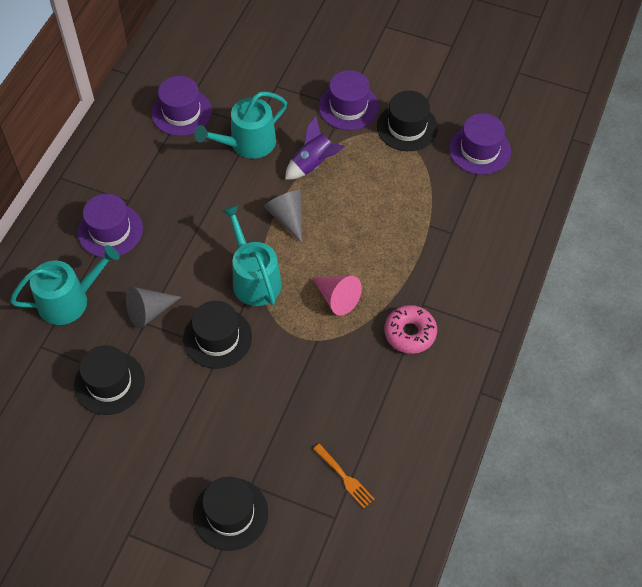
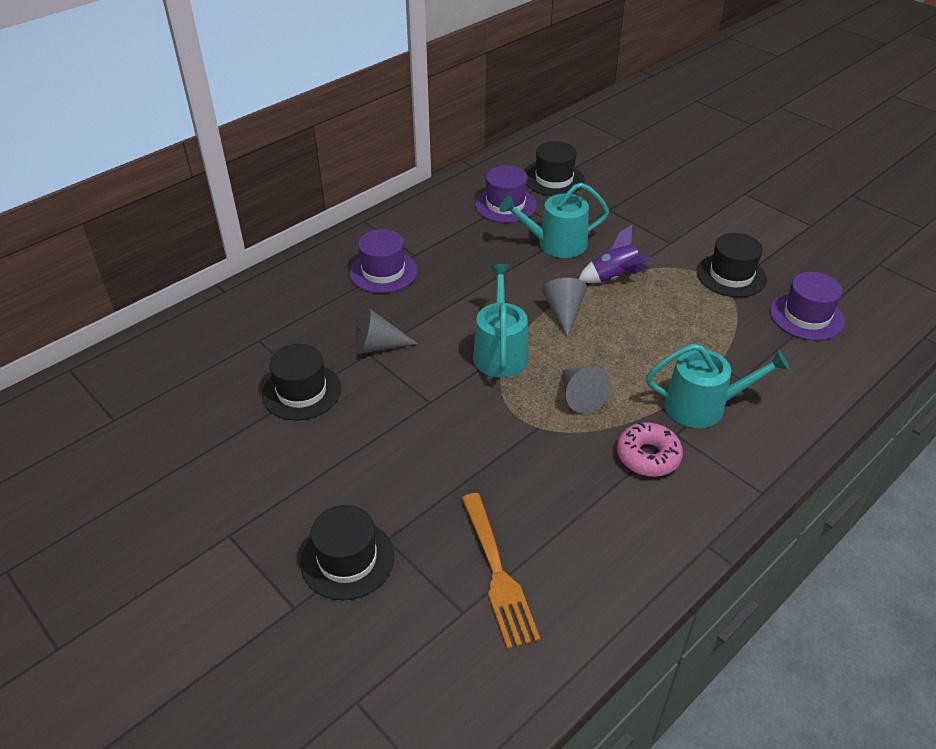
camera: 25 degrees right, 15 degrees down
(69, 300) = (310, 313): turquoise watering can -> turquoise watering can (703, 406)
(217, 338) = (433, 390): black hat -> black hat (554, 179)
(337, 298) = (580, 396): pink cone -> grey cone
(344, 477) = (497, 573): orange fork -> orange fork, size x1.75
(348, 106) = (675, 243): purple hat -> none

